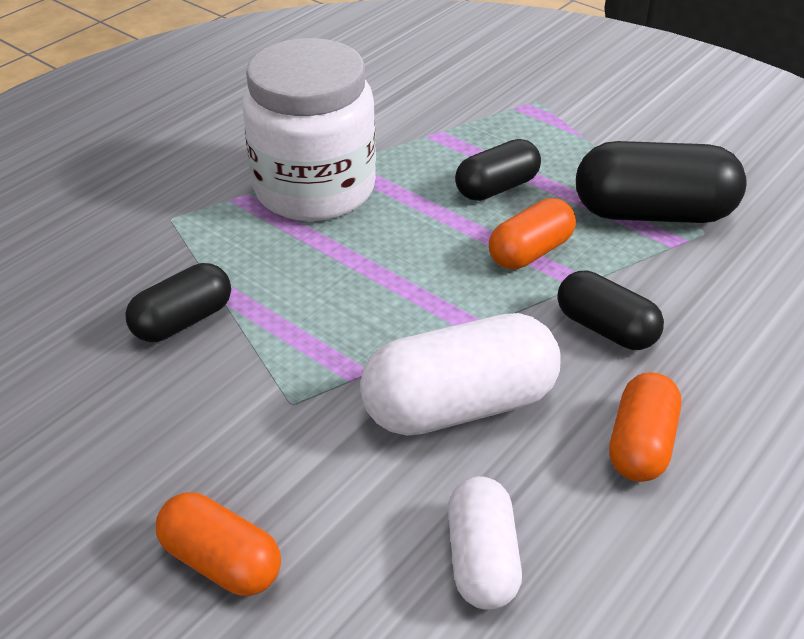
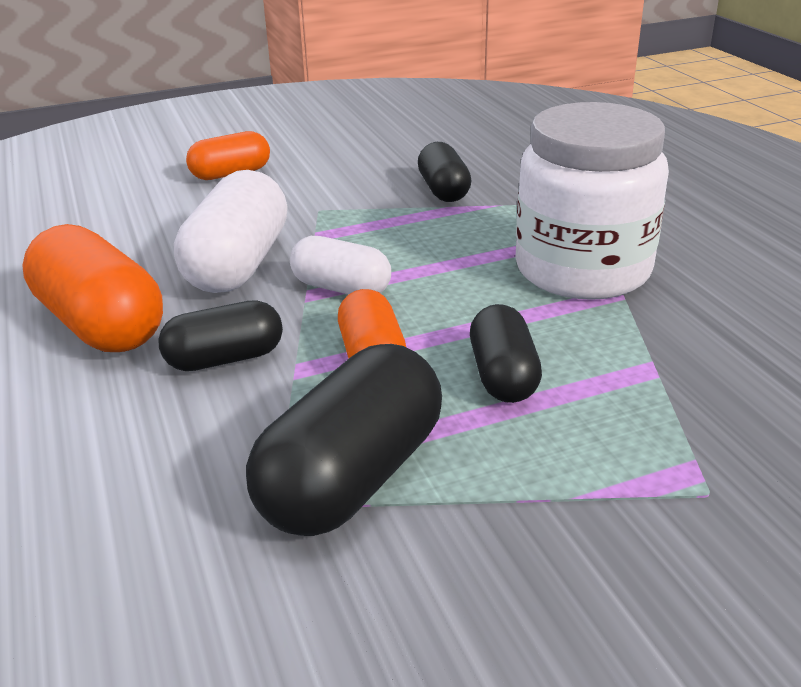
camera: 120 degrees right, 10 degrees down
(482, 558) = (120, 238): white capsule -> white capsule (341, 288)
(641, 444) = (100, 324): orange capsule -> orange capsule, size x1.66

